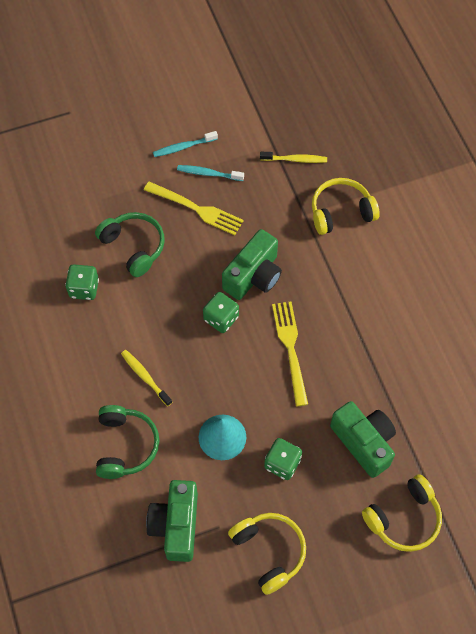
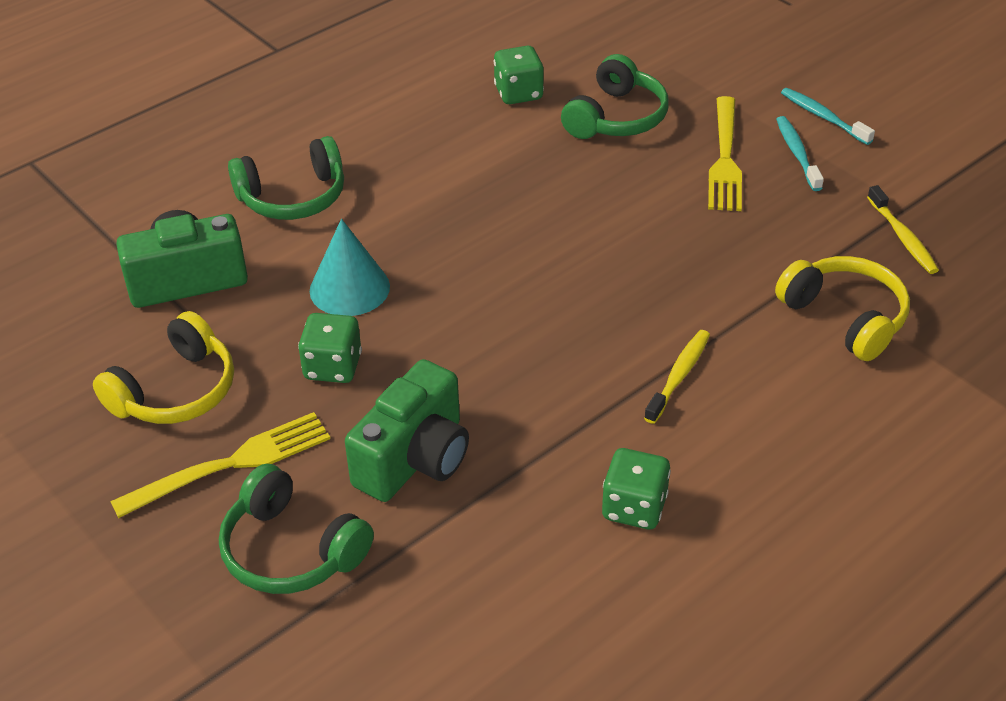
camera: 70 degrees right, 20 degrees down
(145, 377) = (411, 185): yellow toothbrush -> yellow toothbrush (679, 376)
(221, 318) = (551, 233): green dice -> green dice (634, 507)
(253, 276) = (649, 248): green camera -> none
(290, 348) = (543, 323): yellow fork -> yellow fork (231, 464)
(404, 518) = (291, 550): yellow headphones -> green headphones

